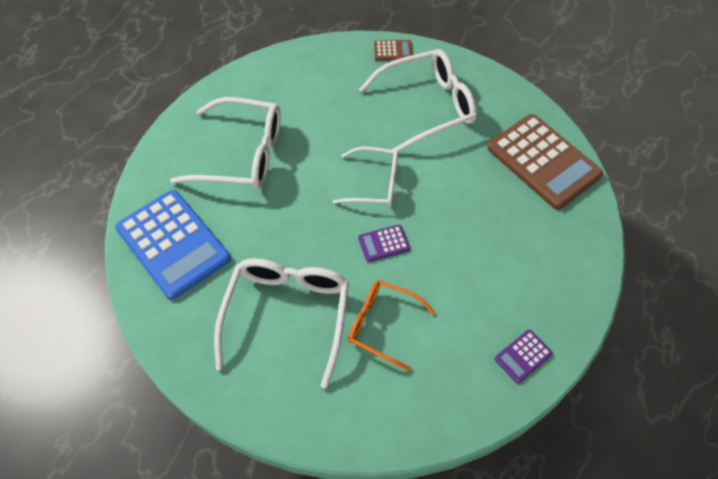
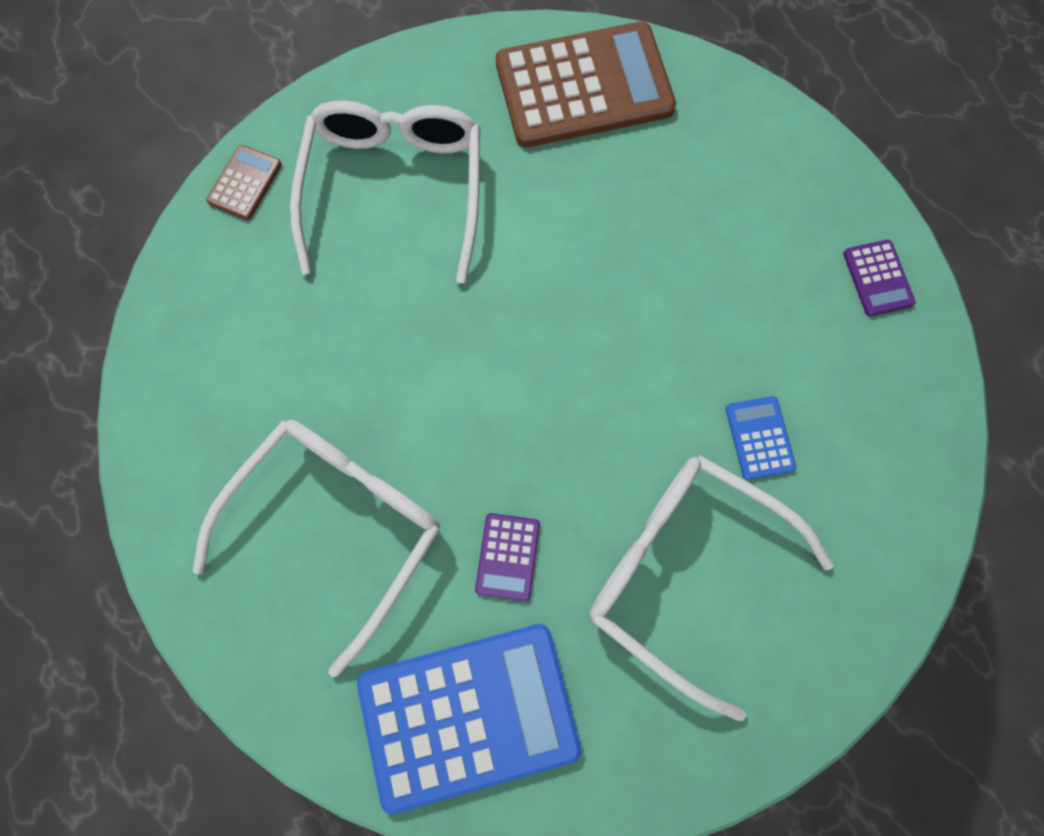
camera: 65 degrees left, 15 degrees up
(374, 183) = (505, 338): white glasses -> none
(383, 243) = (623, 374): purple calculator -> purple calculator (508, 557)
(383, 325) = (759, 438): orange glasses -> blue calculator

